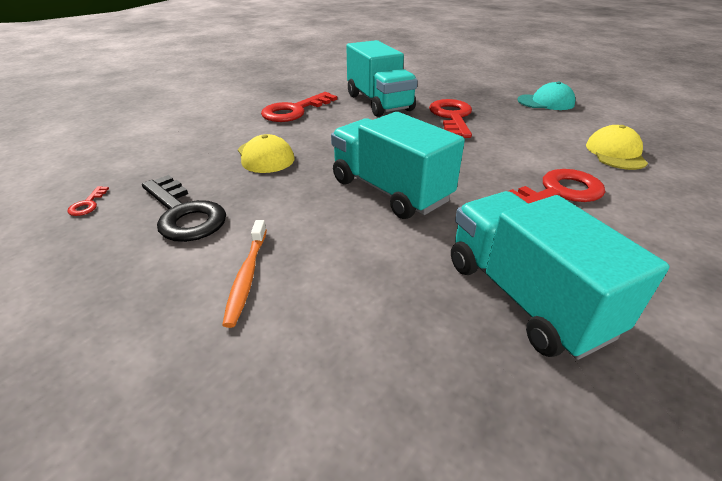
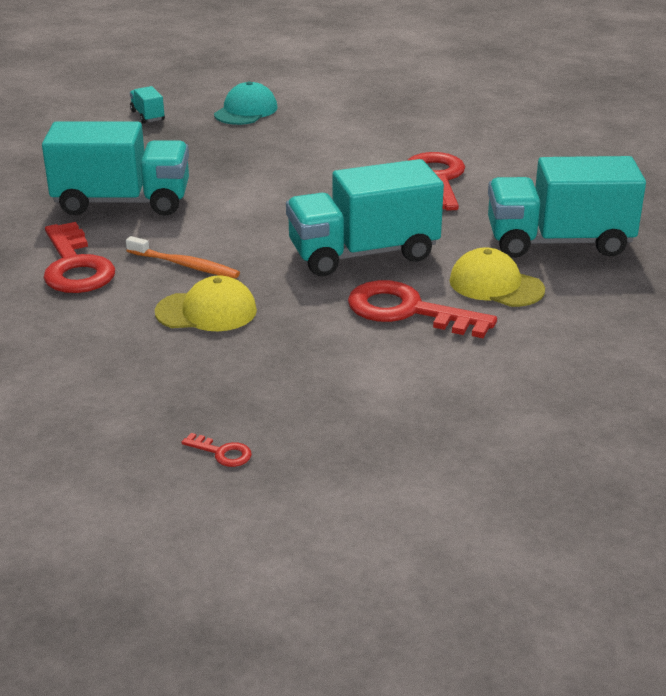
camera: 65 degrees left, 5 degrees down
(184, 214) = (308, 382): black key -> none
(247, 276) = (454, 356): orange toothbrush -> orange toothbrush (185, 265)
(452, 117) = (224, 172): red key -> red key (408, 311)
(492, 82) = (147, 116): none -> turquoise truck
(615, 153) = (392, 127): yellow cap -> yellow cap (496, 285)

